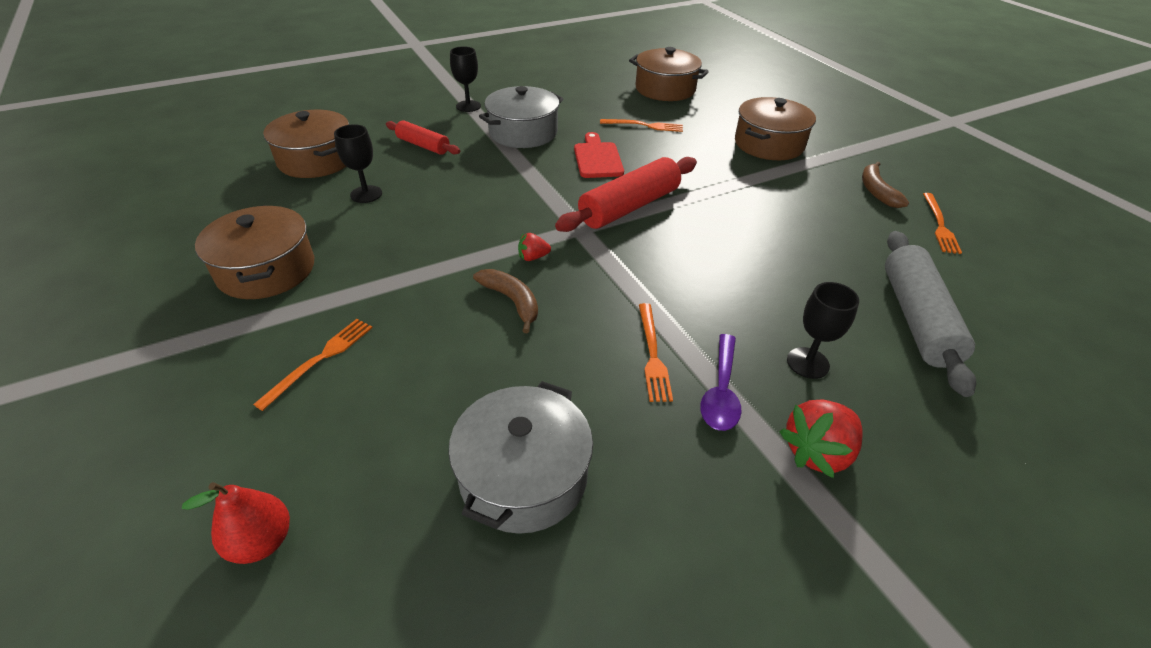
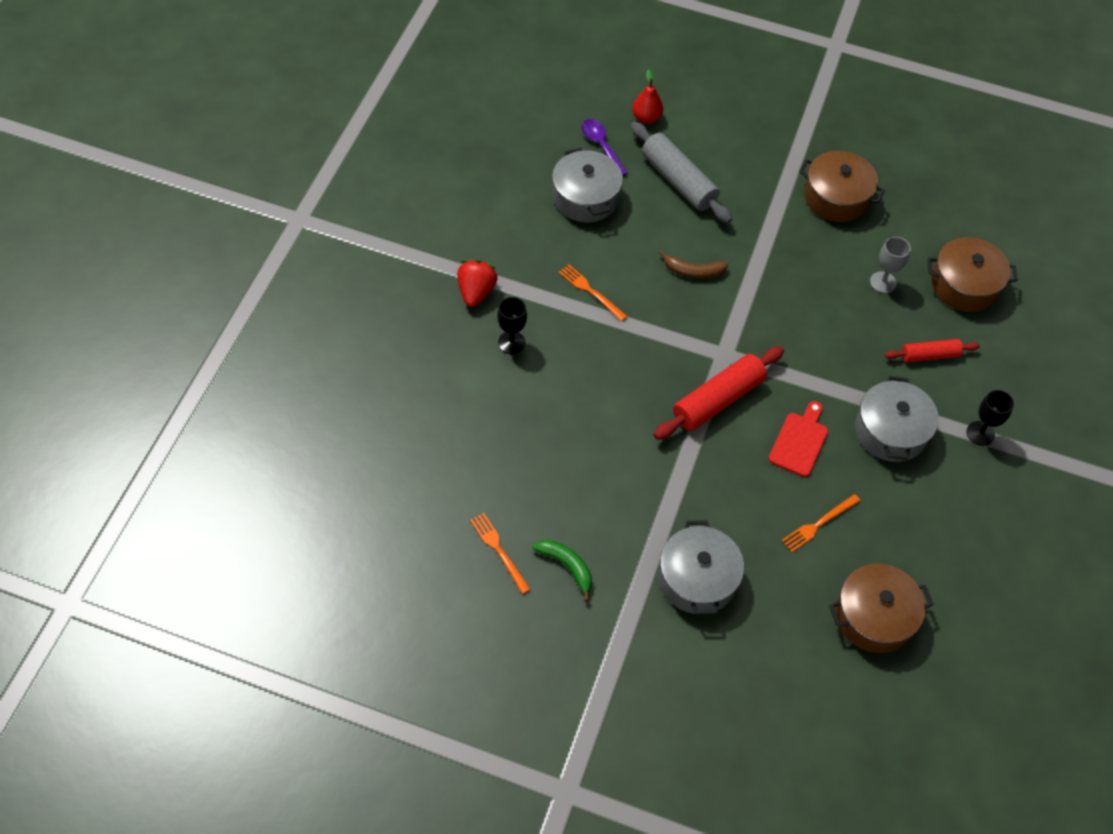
camera: 135 degrees right, 15 degrees up
(320, 359) = (732, 179): orange fork -> none
(366, 194) = (883, 282): black goblet -> grey goblet
(533, 257) = (721, 309): red strawberry -> none
(597, 158) = (799, 441): red cutting board -> red cutting board turned 105 degrees counterclockwise
(629, 207) = (718, 400): red rolling pin -> red rolling pin turned 45 degrees clockwise
(721, 391) = (540, 294): purple spoon -> purple spoon (601, 146)
(769, 144) = (697, 579): brown pot -> grey pot
(876, 191) = (567, 566): brown banana -> green banana
(916, 318) = (471, 423): grey rolling pin -> grey rolling pin (678, 181)

